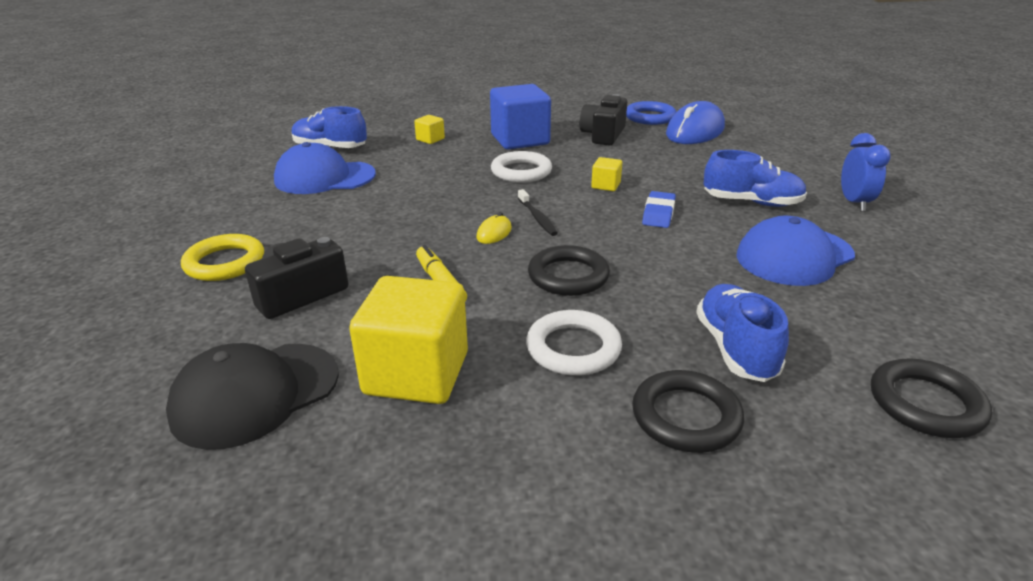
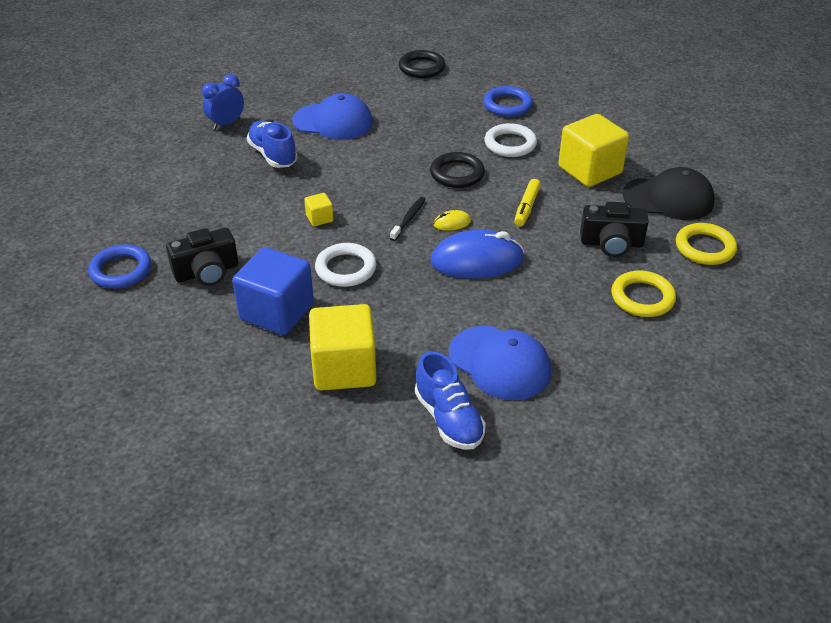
camera: 135 degrees left, 10 degrees up
(163, 348) = (705, 248): none -> yellow ring
(430, 139) = (344, 368): yellow cube -> yellow cube, size x2.26
(658, 213) = (337, 179): blue eraser -> none
(686, 416) = (507, 105): black ring -> blue ring
(695, 131) = (139, 229): blue mouse -> blue mouse (477, 260)
(735, 348) = (447, 110): blue shoe -> none

